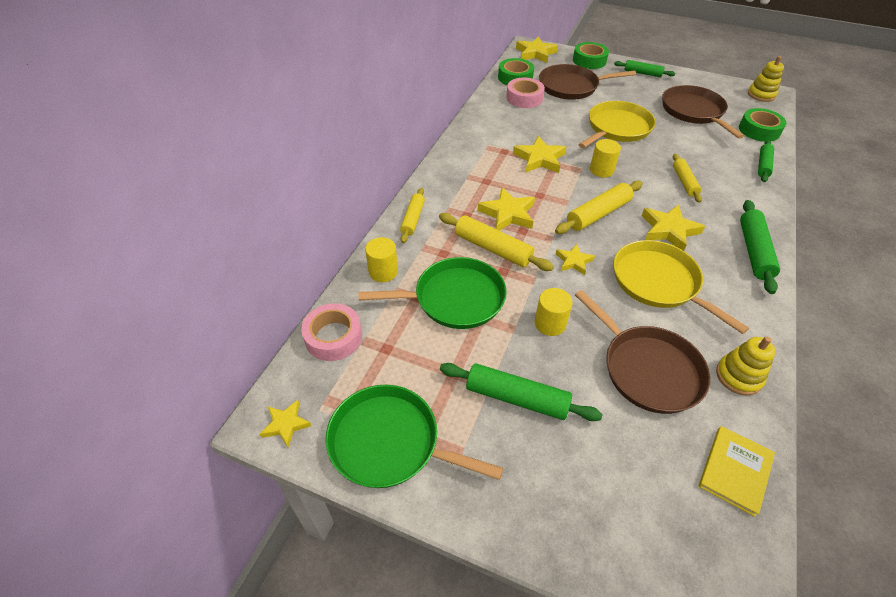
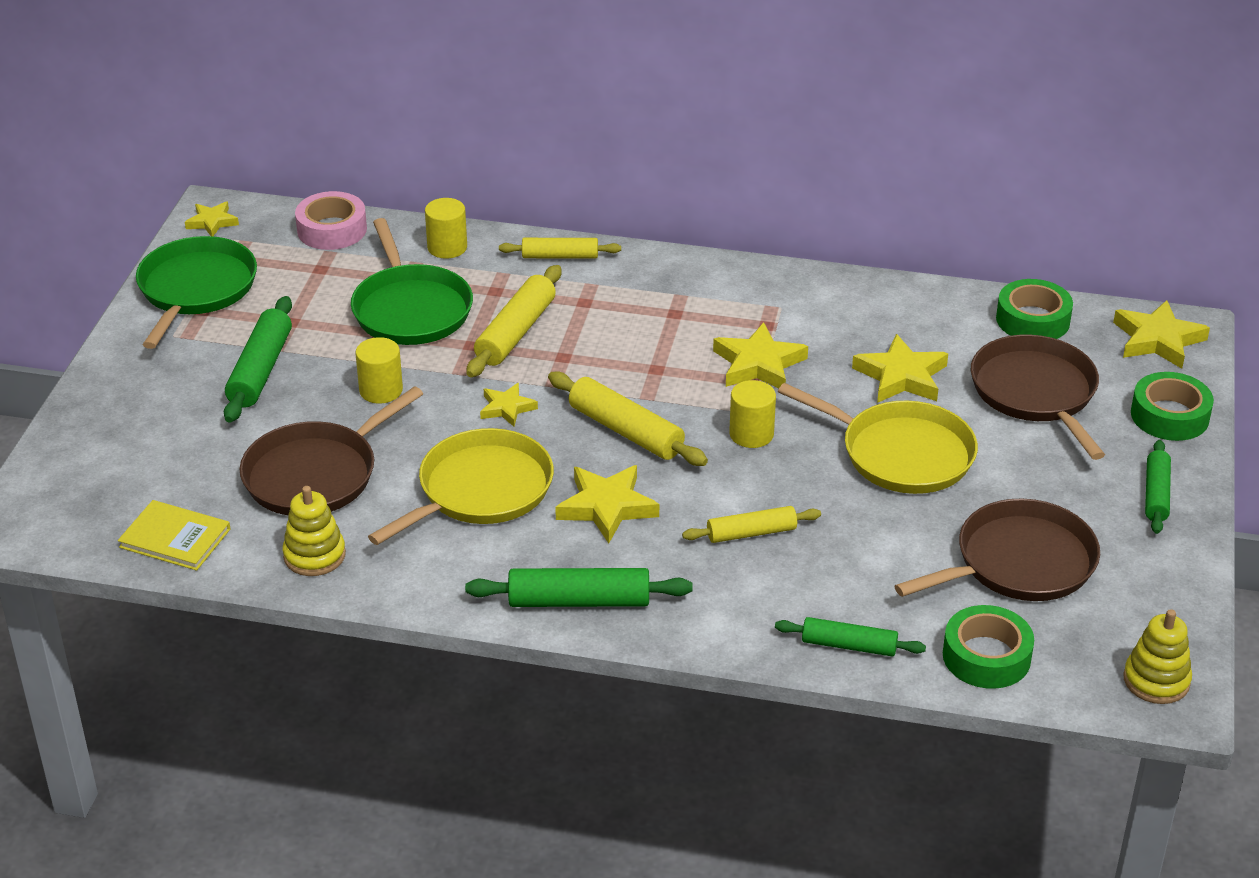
camera: 80 degrees right, 10 degrees down
(508, 214) = (598, 340): yellow star -> yellow star (901, 376)
(524, 98) = (958, 336): pink tape -> none

